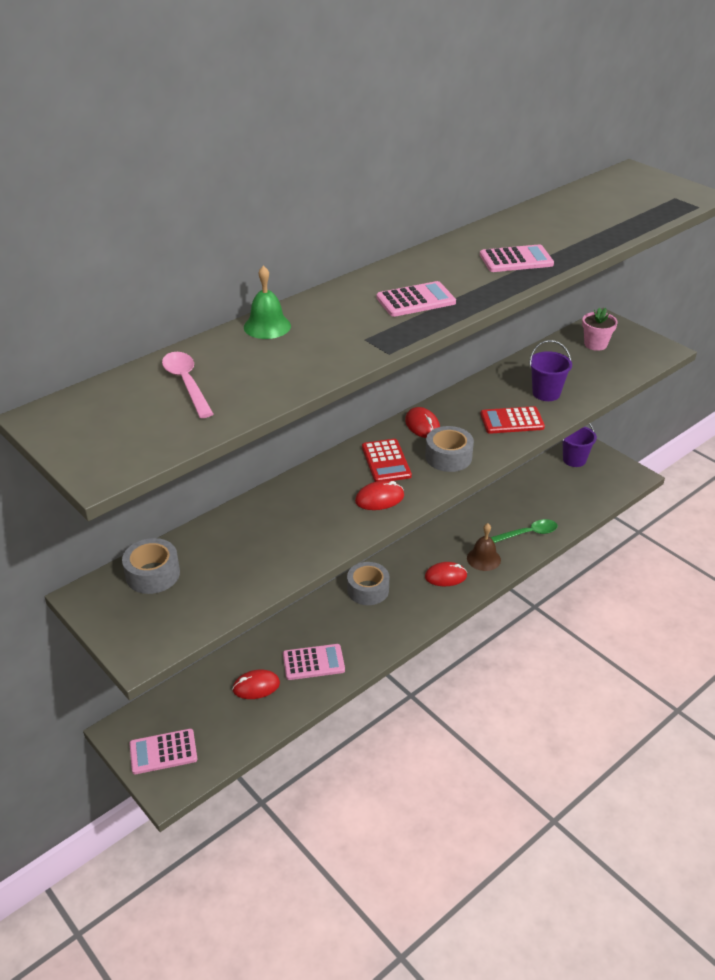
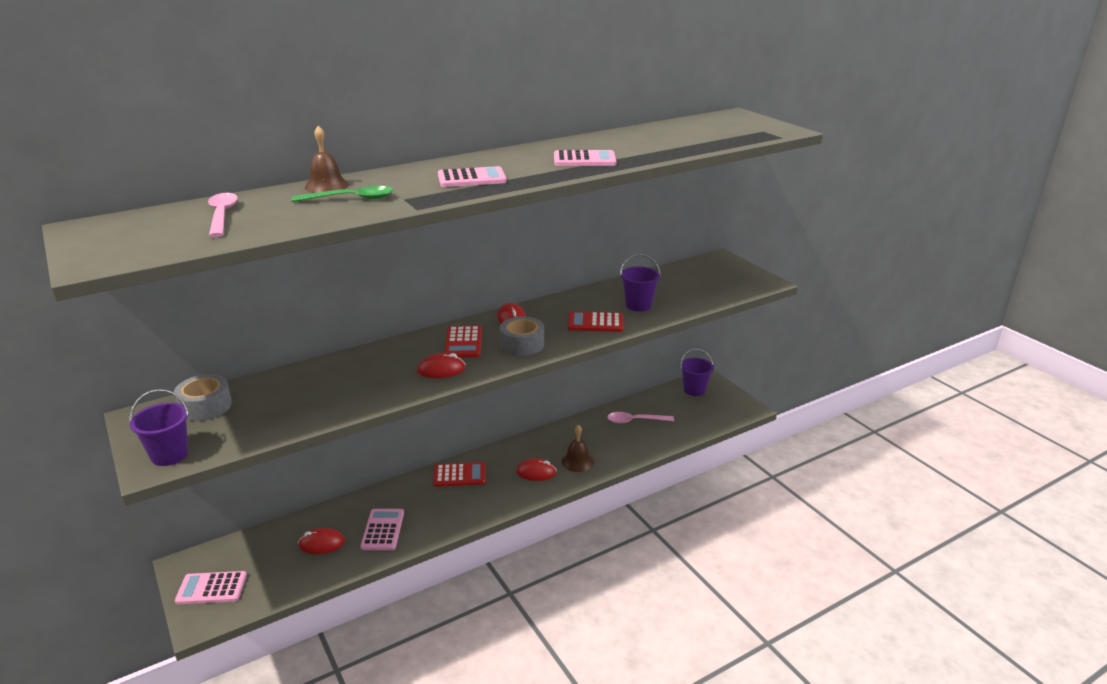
camera: 10 degrees right, 10 degrees down
(150, 638) = (169, 455): none -> purple bucket
(267, 326) = (326, 186): green bell -> brown bell
(313, 662) = (383, 530): pink calculator -> pink calculator turned 90 degrees counterclockwise
(368, 590) = (459, 475): grey tape -> red calculator
(525, 504) = (635, 421): none -> pink spoon
(527, 534) = (627, 445): green spoon -> green spoon (351, 199)
(595, 344) = (703, 273): pink flower pot -> none

